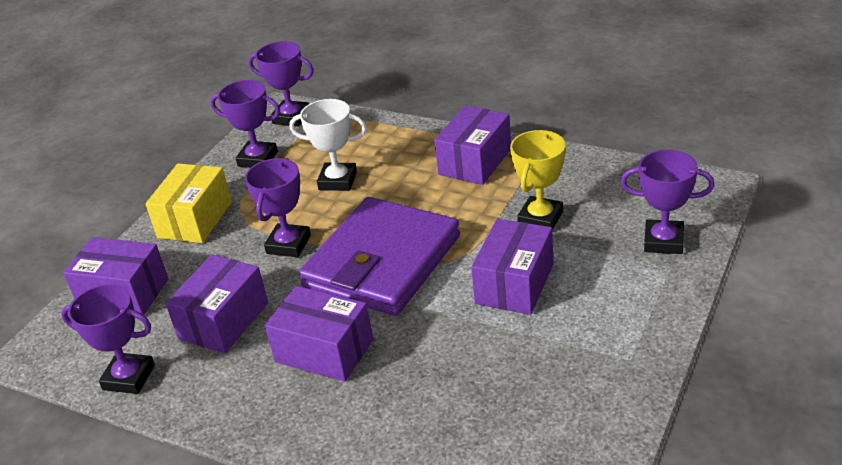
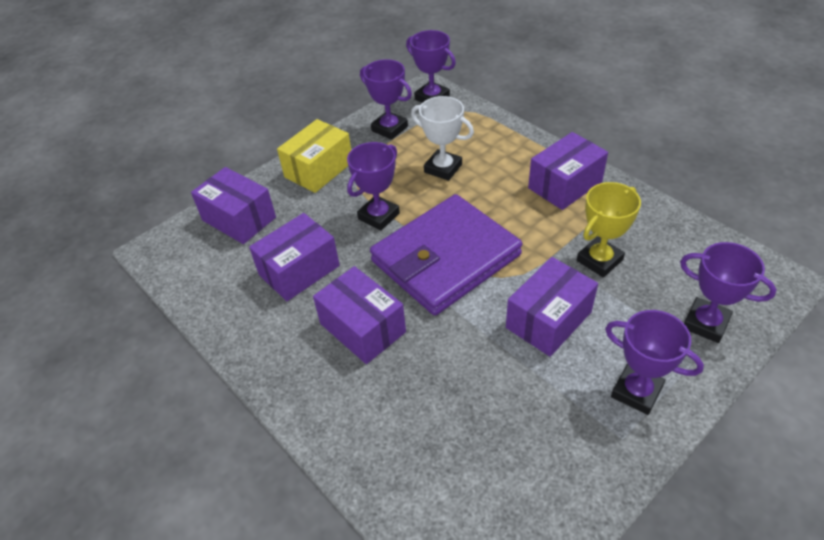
camera: 20 degrees right, 10 degrees up
(129, 377) = (209, 297): purple trophy -> purple trophy (636, 391)

